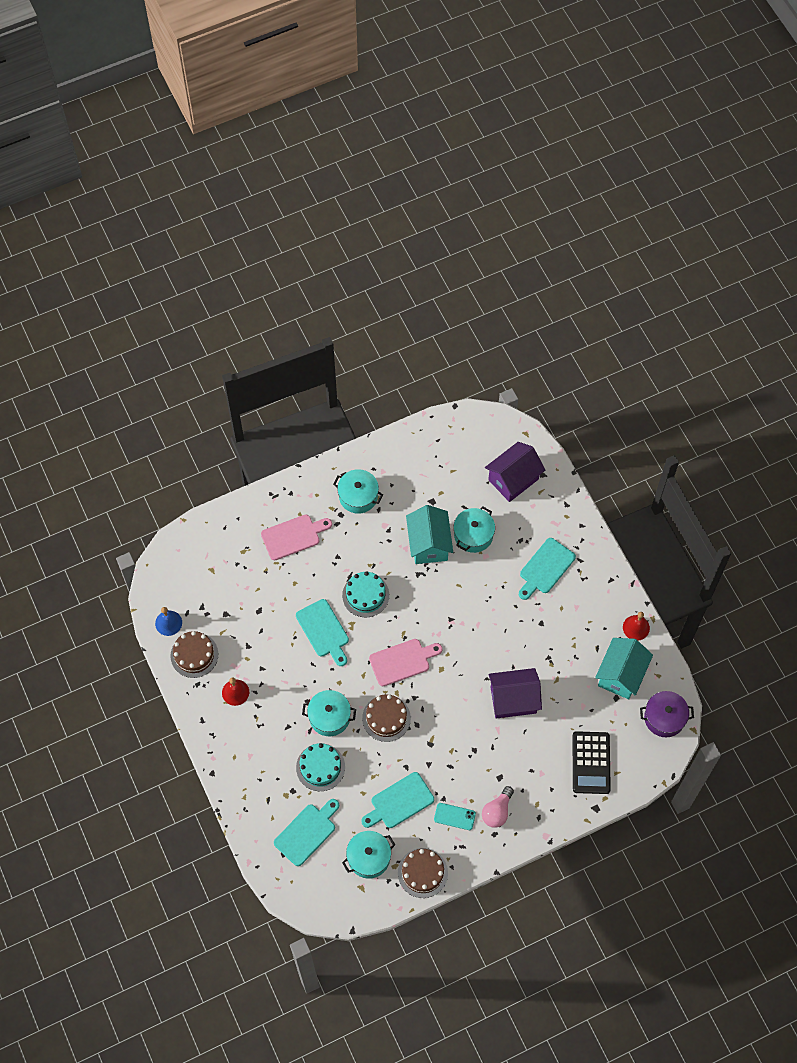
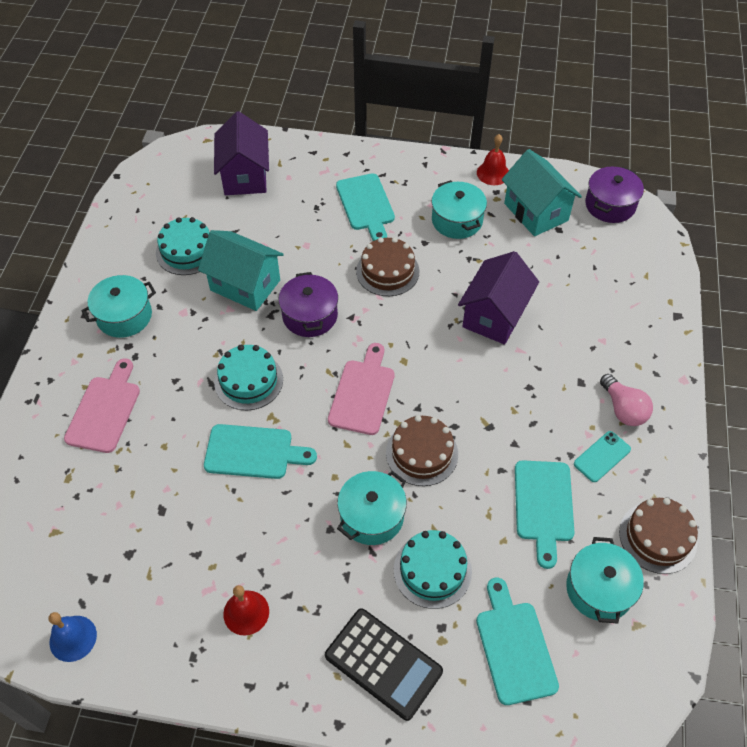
camera: 55 degrees left, 10 degrees down
(194, 655) = (148, 633): brown cake -> brown cake (387, 271)
(429, 492) = (187, 251): none -> turquoise cake
(434, 595) = (310, 316): none -> purple pot
(473, 535) = (273, 241): turquoise pot -> turquoise pot (457, 220)
(591, 763) = (620, 290): black calculator -> black calculator (383, 663)

